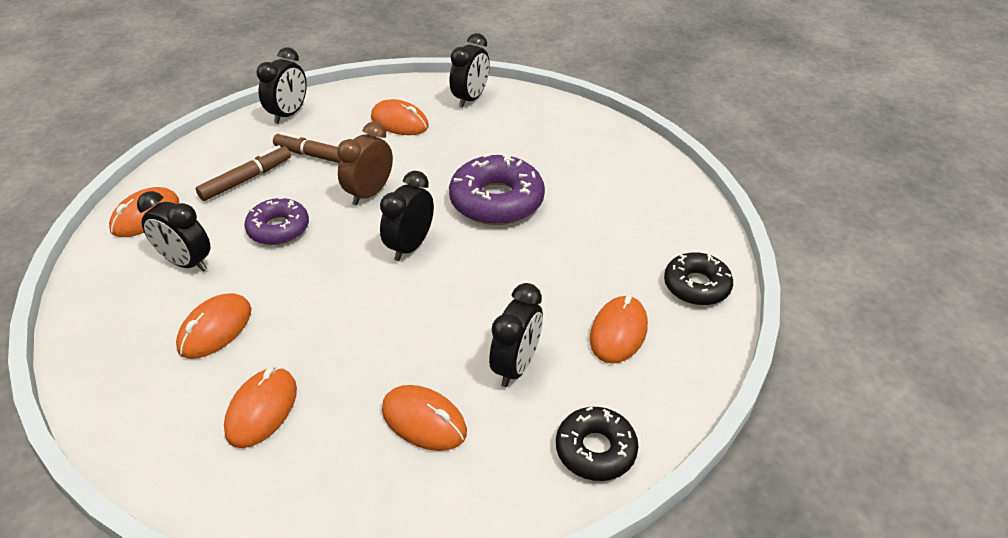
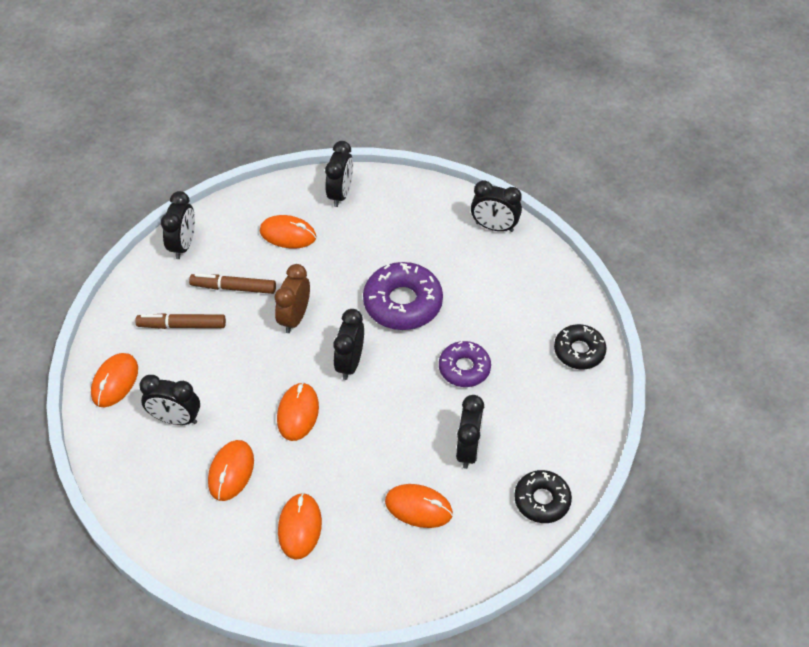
camera: 15 degrees left, 10 degrees up
(246, 179) = (182, 325): brown marker -> brown marker turned 120 degrees counterclockwise
(278, 228) = (235, 369): purple donut -> purple donut (464, 368)
(618, 332) = (532, 405): orange mouse -> orange mouse (298, 413)
(628, 151) = (494, 227): none -> black clock

